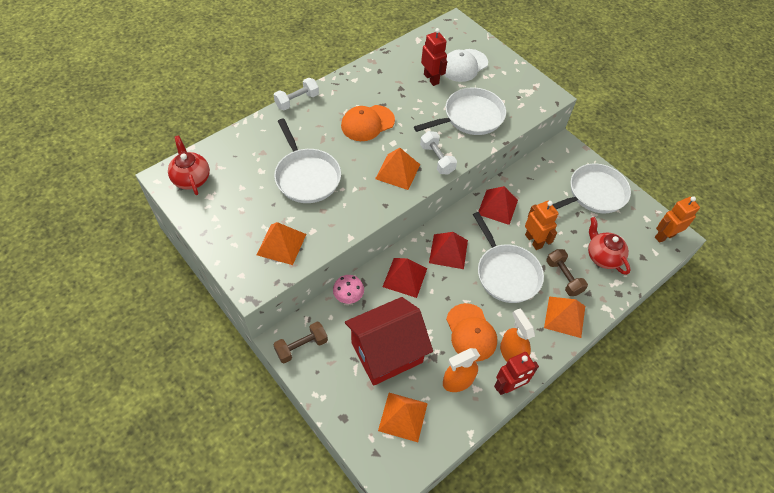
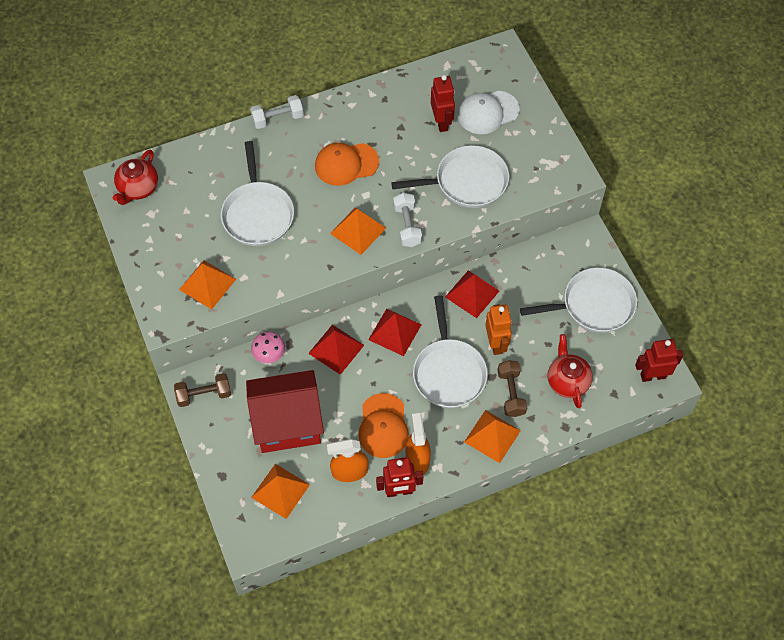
camera: 20 degrees right, 5 degrees up
(191, 178) = (138, 188): red teapot -> red teapot turned 150 degrees counterclockwise
(664, 236) = (653, 376): orange robot -> red robot

